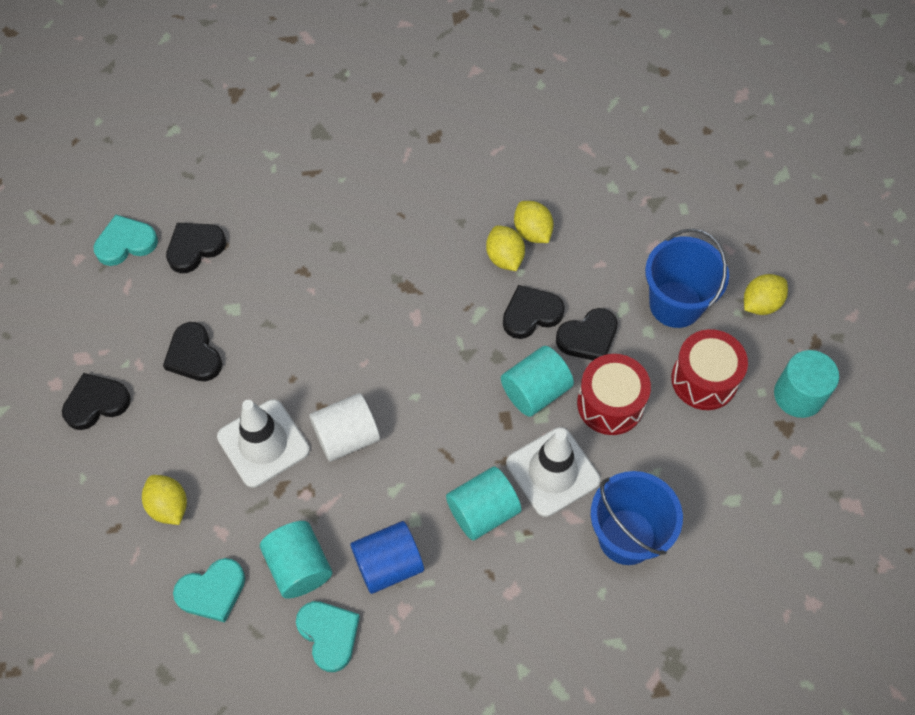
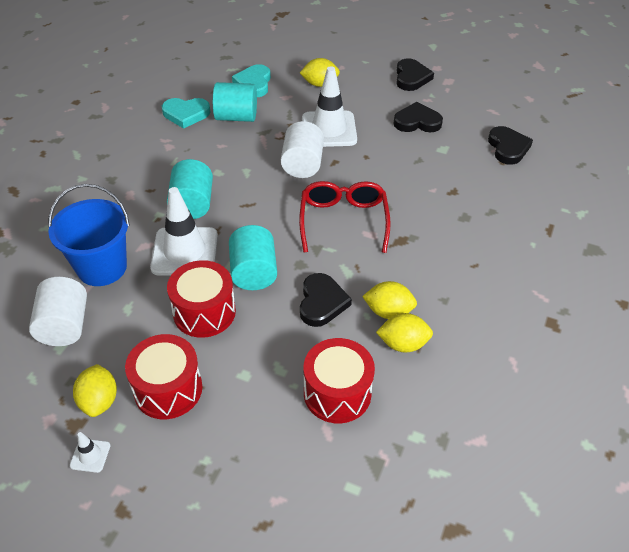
camera: 120 degrees right, 15 degrees down
(126, 243) = (531, 120): turquoise heart -> none
(388, 564) = (201, 150): blue cylinder -> none
(412, 350) = (343, 220): none -> red glasses
(588, 338) = (271, 329): black heart -> none
(614, 255) = (337, 393): none -> red drum
(675, 304) = (253, 412): blue bucket -> none
(712, 514) = (64, 326): none -> white cylinder
(760, 303) = (199, 487): yellow lemon -> yellow lemon (99, 401)
(798, 395) = (90, 455): turquoise cylinder -> white traffic cone

